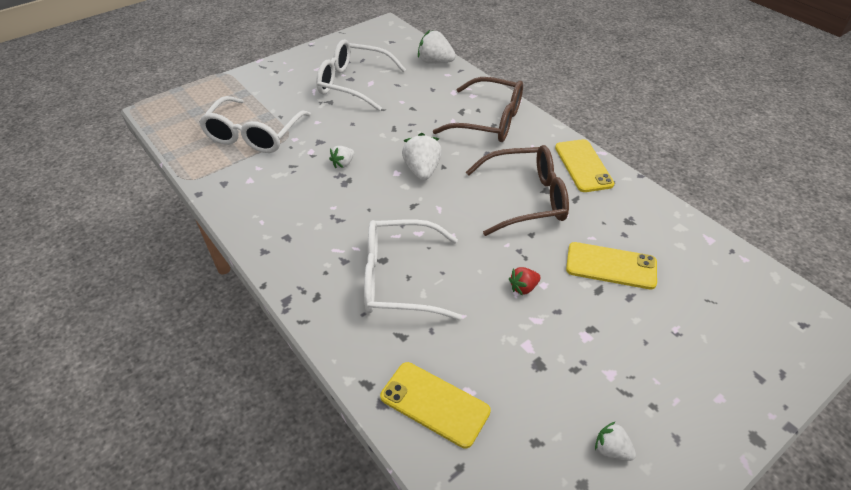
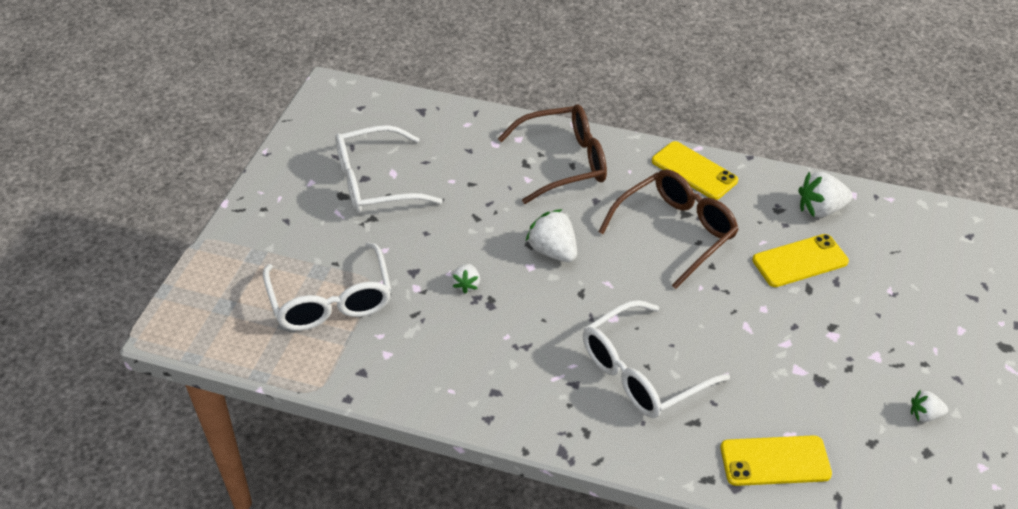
camera: 35 degrees left, 0 degrees up
(435, 62) = (438, 114): white strawberry -> white strawberry (820, 209)
(523, 288) = (750, 320): red strawberry -> none

